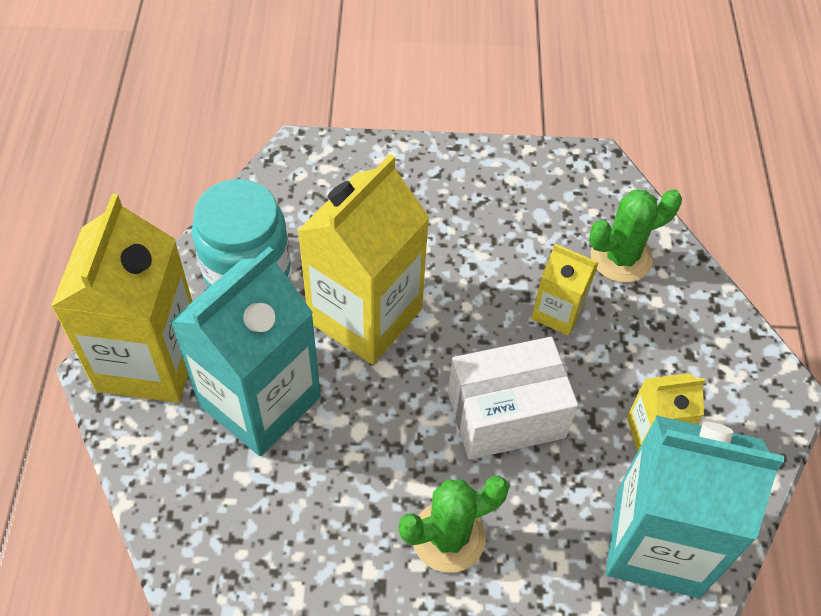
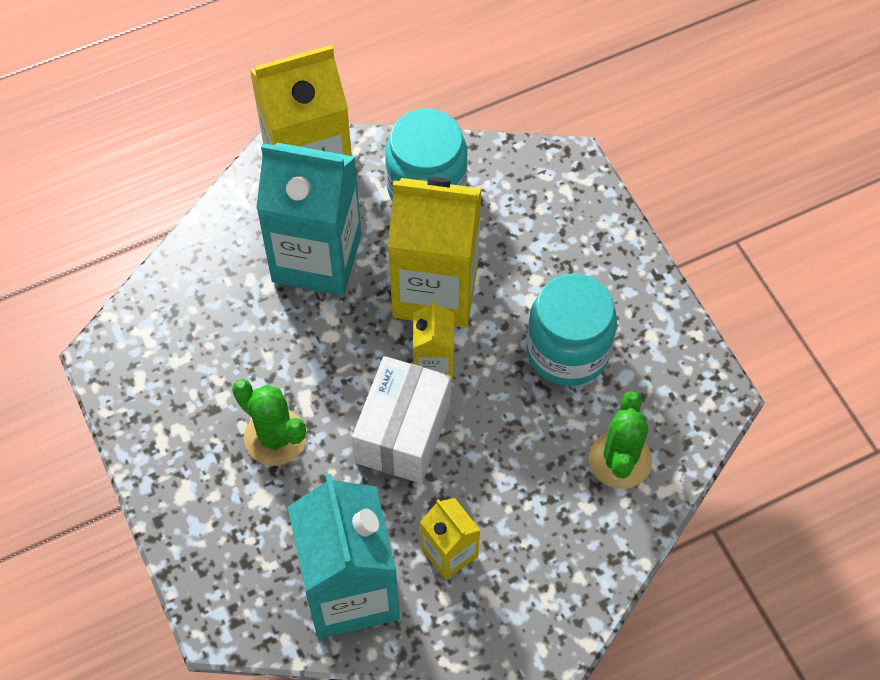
camera: 65 degrees right, 5 degrees up
(492, 243) = (568, 351): none -> turquoise jar
(506, 414) = (403, 433): white box -> white box turned 60 degrees clockwise
(557, 312) = (527, 431): yellow carton -> yellow carton (433, 363)
(621, 257) = (620, 460): green cactus -> green cactus turned 60 degrees clockwise

